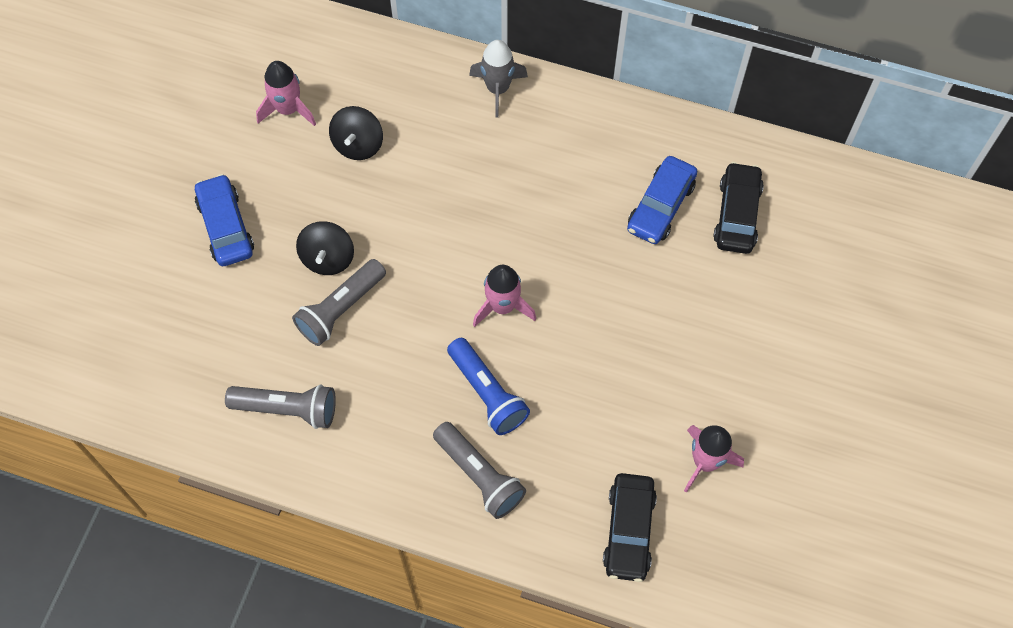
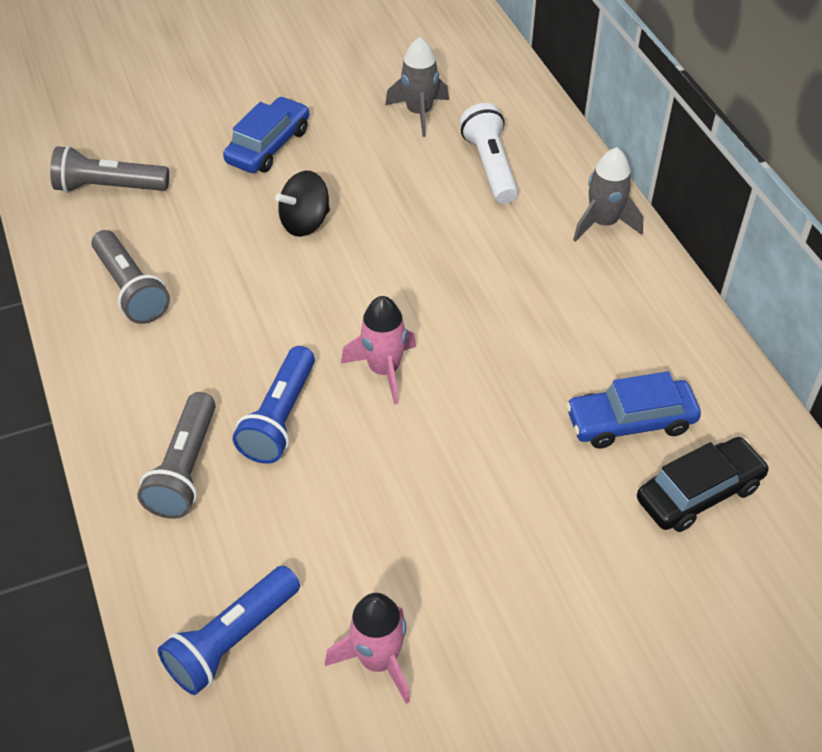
camera: 50 degrees right, 15 degrees down
(288, 109) = (419, 113): pink rocket -> grey rocket
(341, 309) = (264, 261): grey flashlight -> grey flashlight (109, 187)
(358, 144) = (436, 172): black spinning top -> none
(384, 109) = (490, 166): none -> white flashlight
(629, 530) = (232, 640): black car -> blue flashlight

